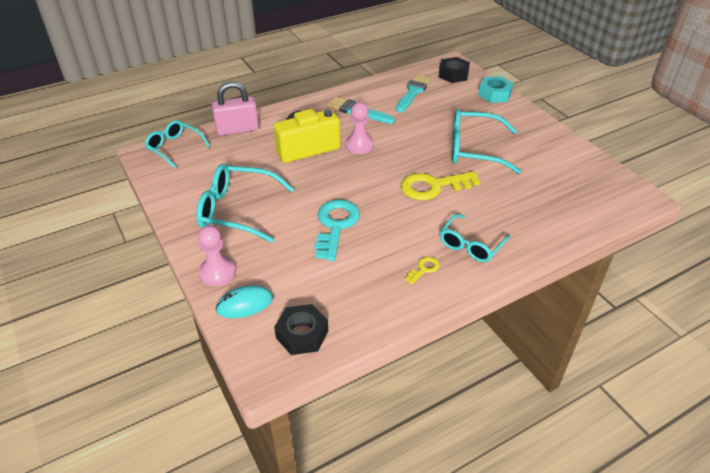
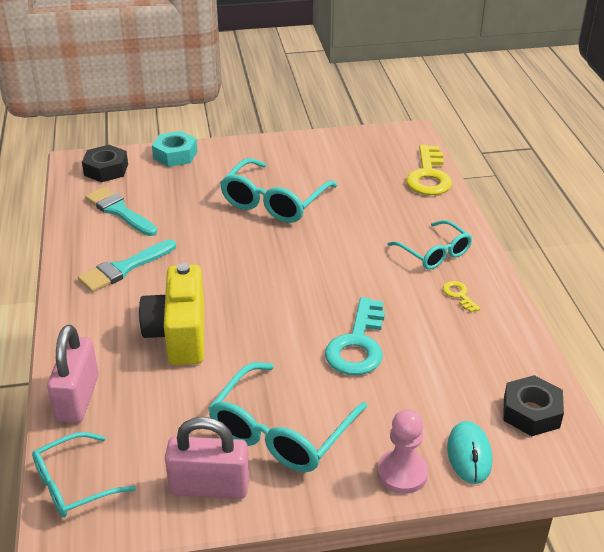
camera: 70 degrees left, 5 degrees down
(184, 194) = (209, 487): none -> pink padlock
(335, 226) = (358, 344): turquoise key -> turquoise key turned 105 degrees counterclockwise
(359, 145) = (205, 286): pink pawn -> none
(433, 186) = (325, 250): yellow key -> yellow key (428, 176)

